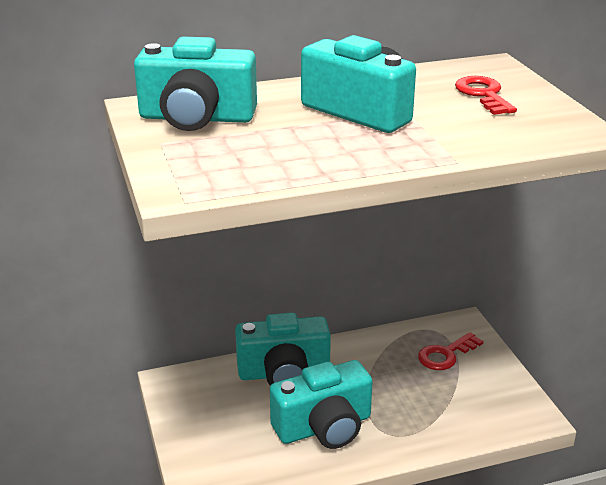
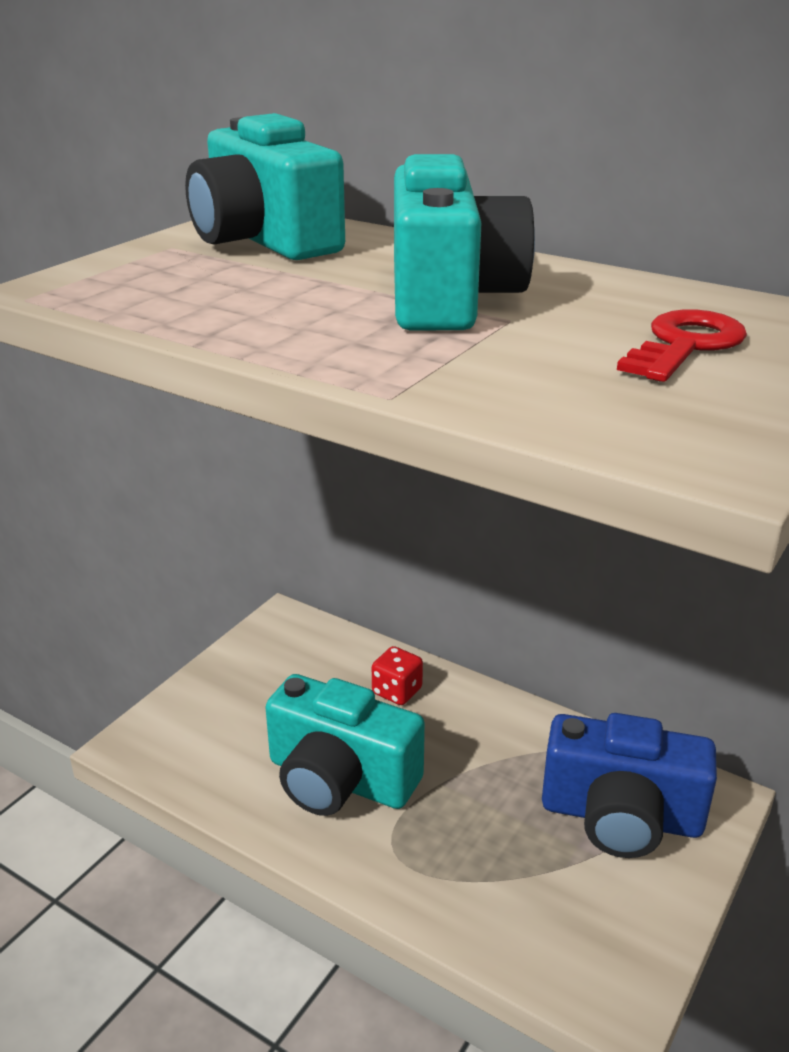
camera: 50 degrees right, 0 degrees up
(284, 373) = (397, 691): turquoise camera -> red dice
(445, 355) = (621, 816): red key -> blue camera

